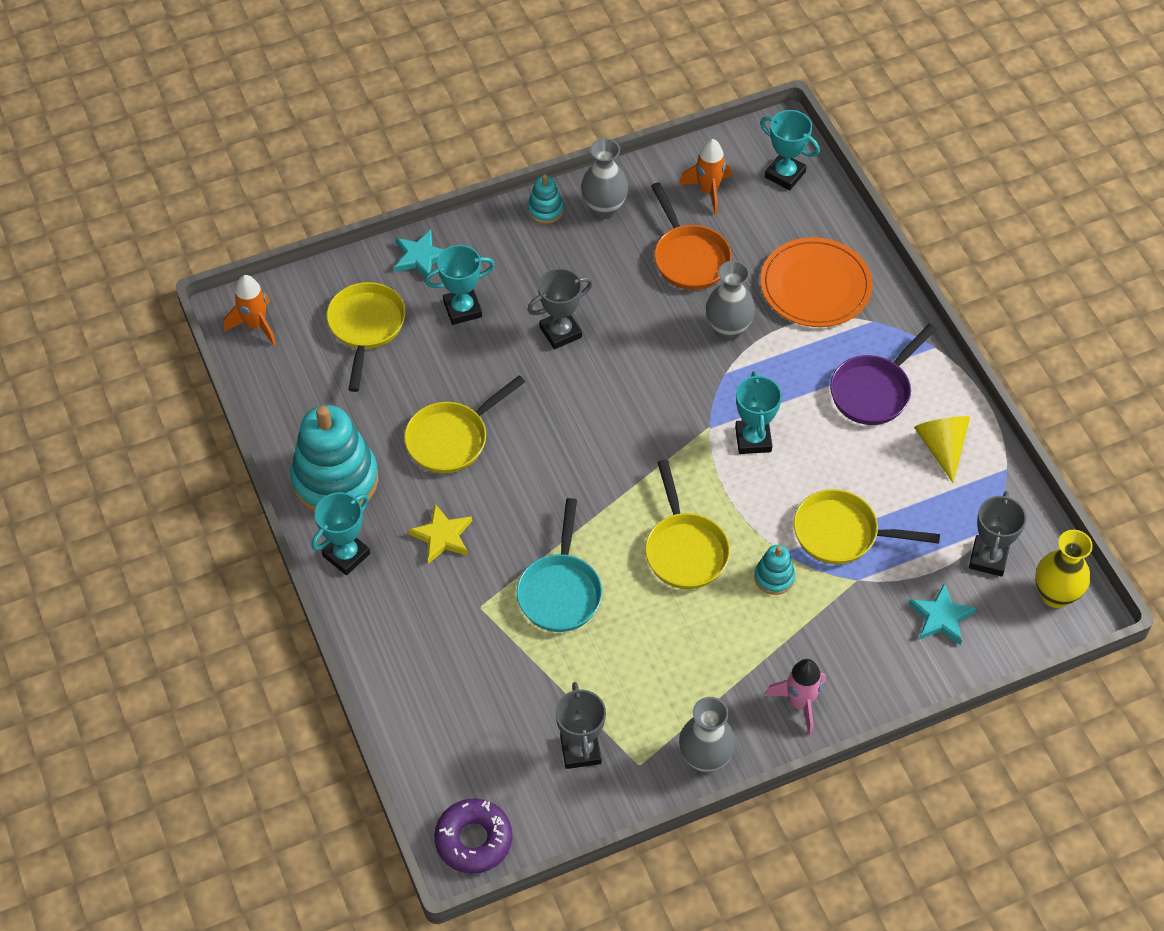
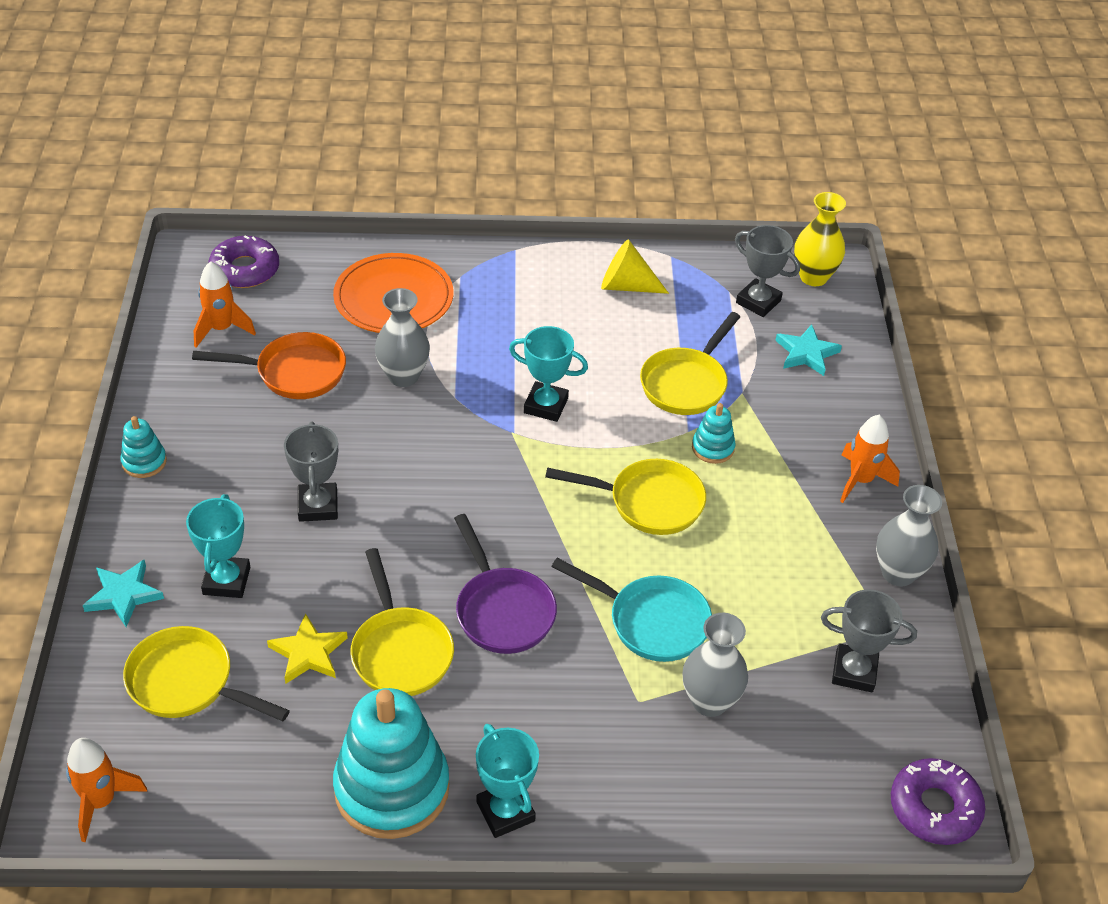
camera: 70 degrees left, 10 degrees down
(442, 536) = (528, 705): yellow star -> yellow star (308, 653)
(604, 209) = (181, 414): grey vase -> grey vase (709, 701)
(785, 174) = (245, 270): turquoise trophy -> purple donut
(800, 703) = (860, 480): pink rocket -> orange rocket
(874, 391) = (539, 305): purple pan -> purple pan (502, 610)

